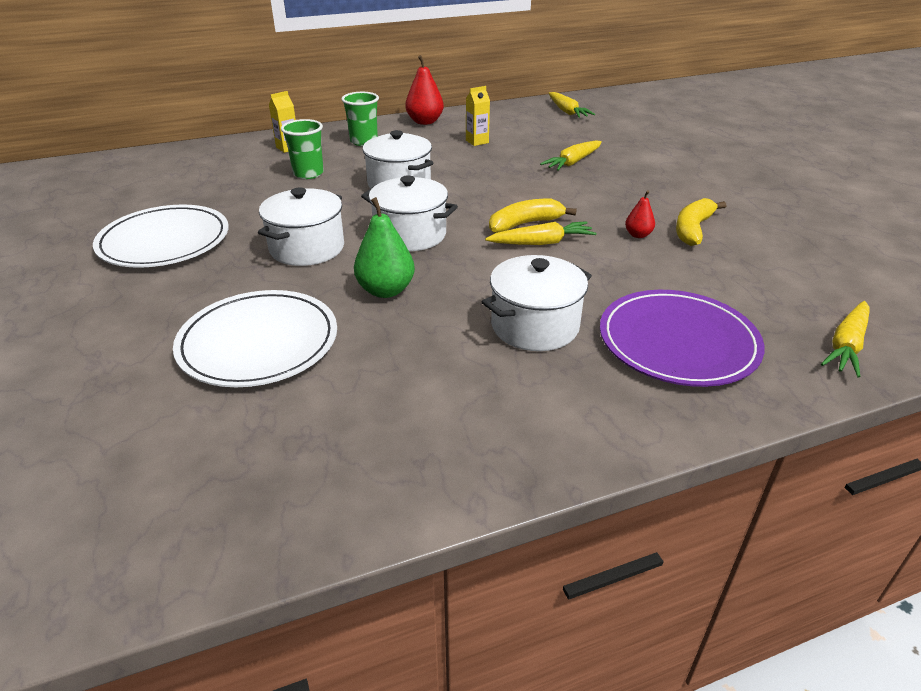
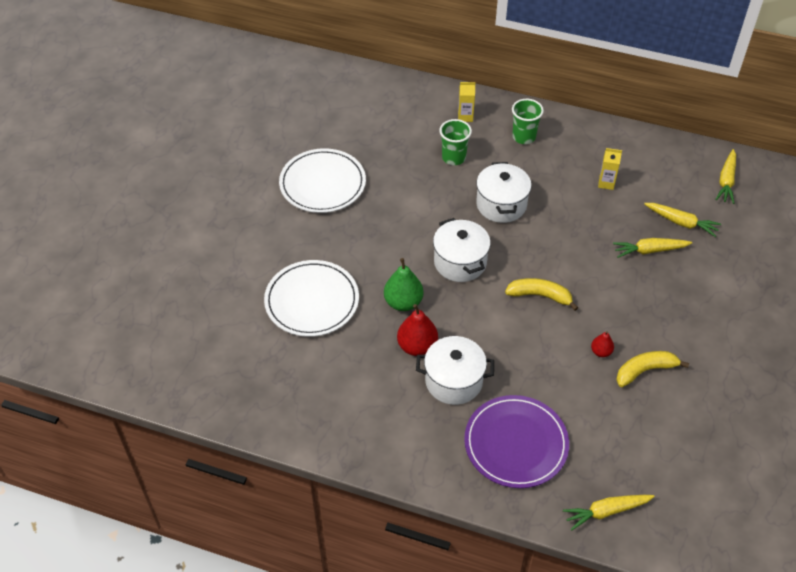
camera: 40 degrees right, 15 degrees up
(307, 248) = (392, 238): white pot -> none
(425, 122) = (593, 133): red pear -> red pear (417, 346)
(542, 243) = (531, 319): yellow carrot -> yellow carrot (681, 222)

